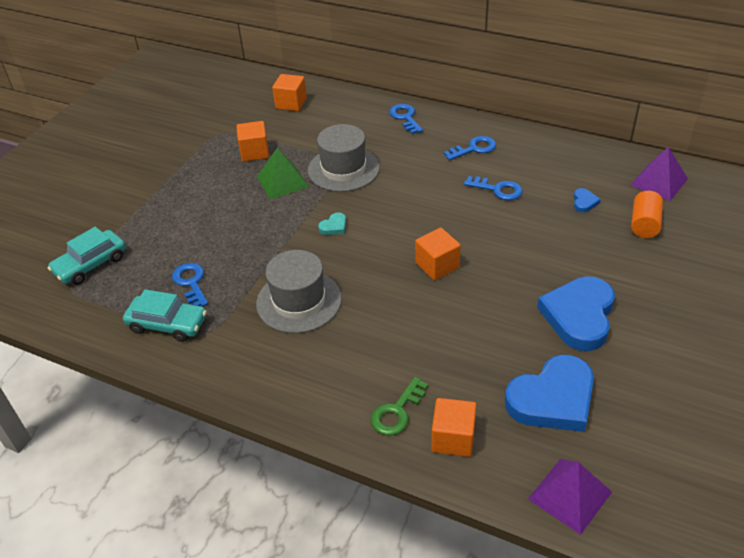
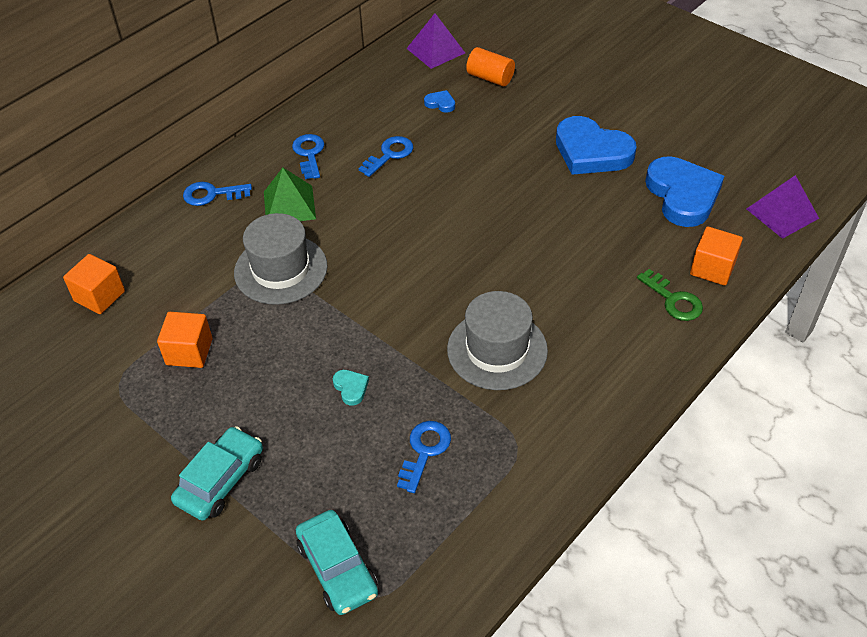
camera: 75 degrees left, 5 degrees up
(167, 324) = (490, 483): turquoise car -> turquoise car (221, 480)
(191, 283) = (424, 451): blue key -> blue key turned 120 degrees clockwise
(282, 181) = (271, 332): green pyramid -> green pyramid (289, 205)
(334, 226) = (384, 297): turquoise heart -> turquoise heart (351, 388)
(437, 265) = (486, 227): orange cube -> none

